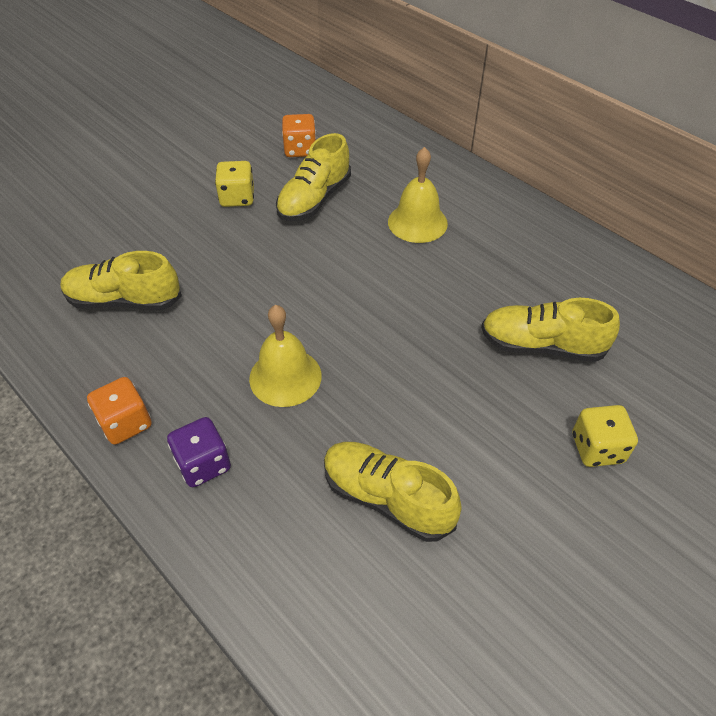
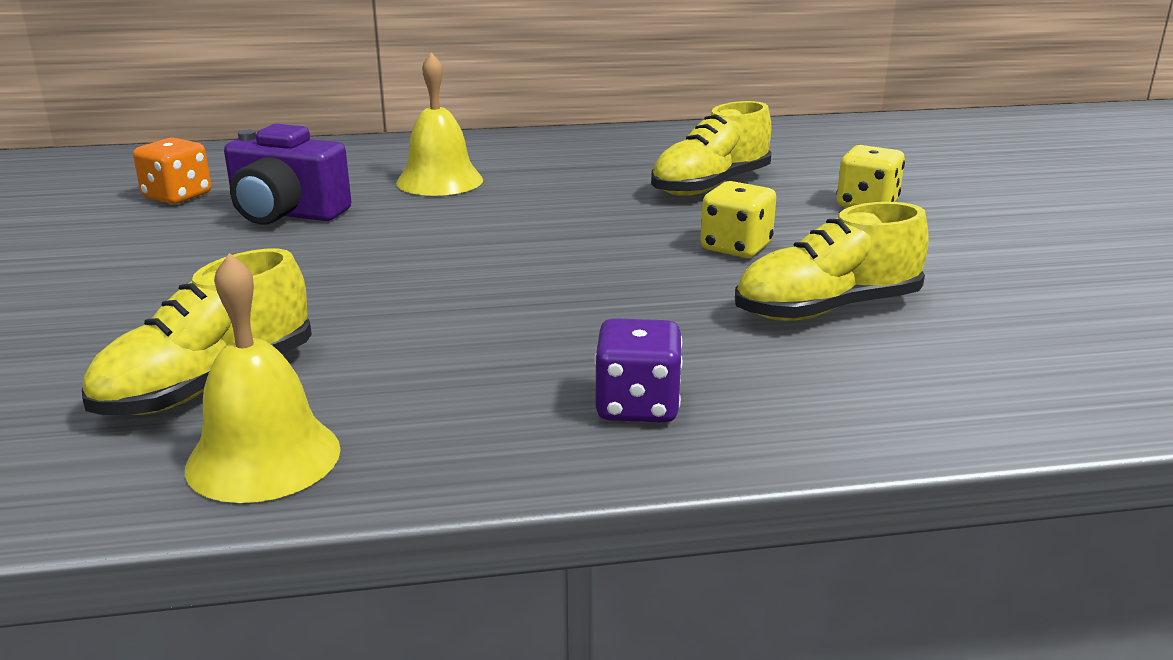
camera: 55 degrees left, 25 degrees down
(126, 423) = (473, 449): orange dice -> none
(237, 198) = (176, 253): yellow dice -> yellow dice (736, 247)
(285, 377) = (561, 312): yellow bell -> yellow bell (263, 457)
(314, 199) = (286, 214): yellow shoe -> purple camera

